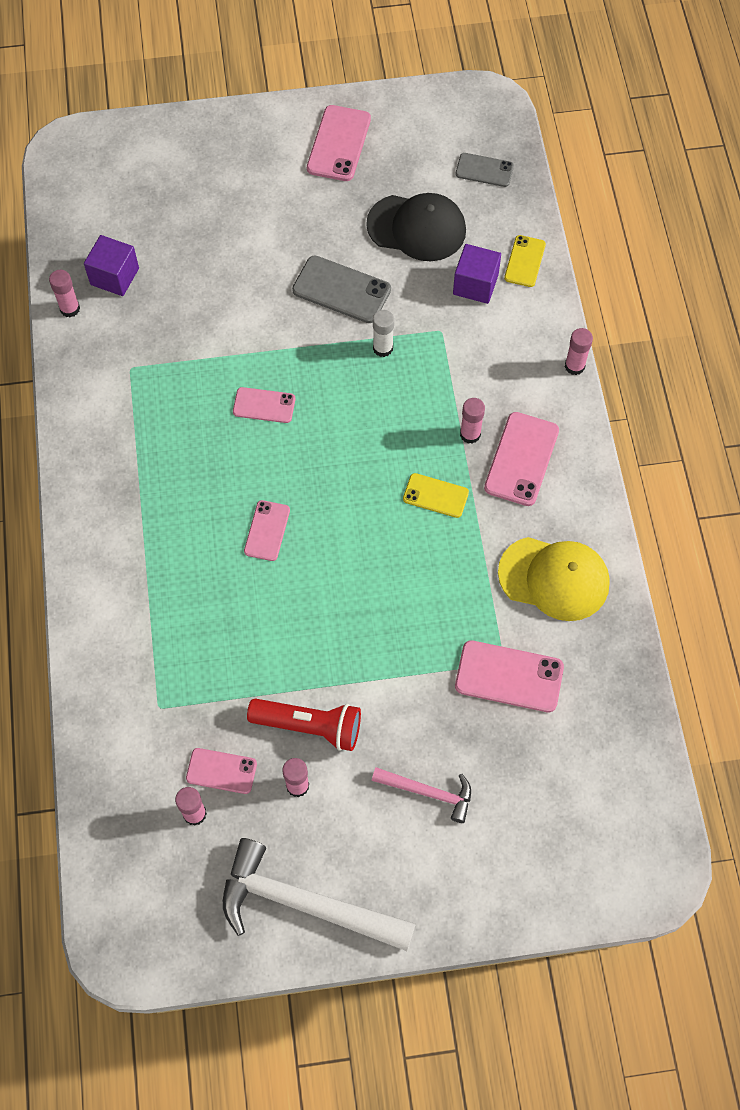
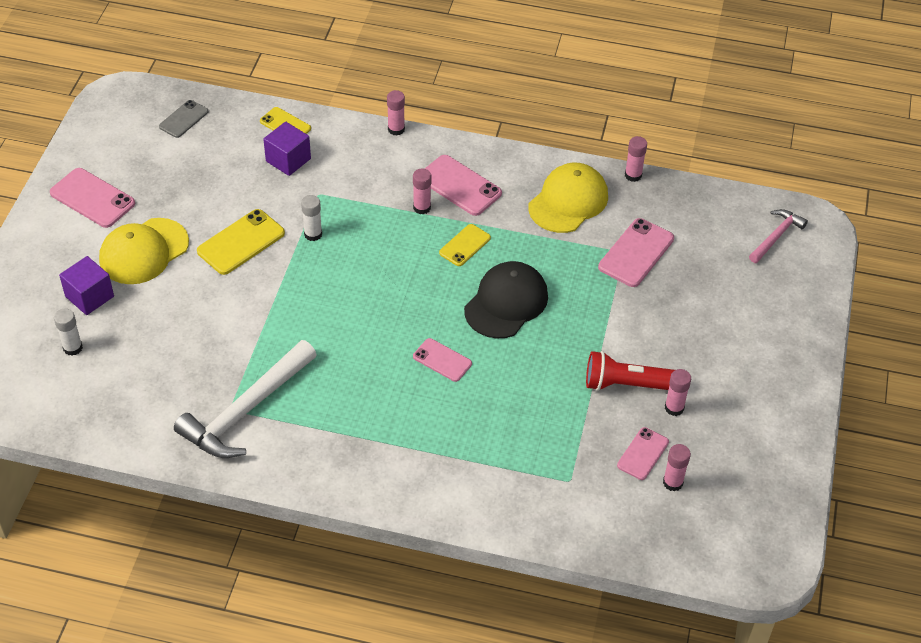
camera: 70 degrees left, 15 degrees down
(70, 309) = (139, 437): pink glue stick -> pink glue stick (633, 175)
(114, 276) = (126, 393): purple cube -> purple cube (89, 296)
(150, 212) = (73, 348): none -> white glue stick
(264, 405) = (322, 326): pink phone -> none
(291, 215) = (144, 251): none -> yellow cap
(305, 903) = (771, 432): white hammer -> white hammer (246, 410)
(310, 726) = (627, 385): red flashlight -> red flashlight turned 120 degrees counterclockwise
(341, 290) = (241, 242): grey phone -> yellow phone
(416, 228) = (211, 177): black cap -> black cap (506, 303)
(428, 792) = (710, 329): pink hammer -> pink hammer (776, 236)

